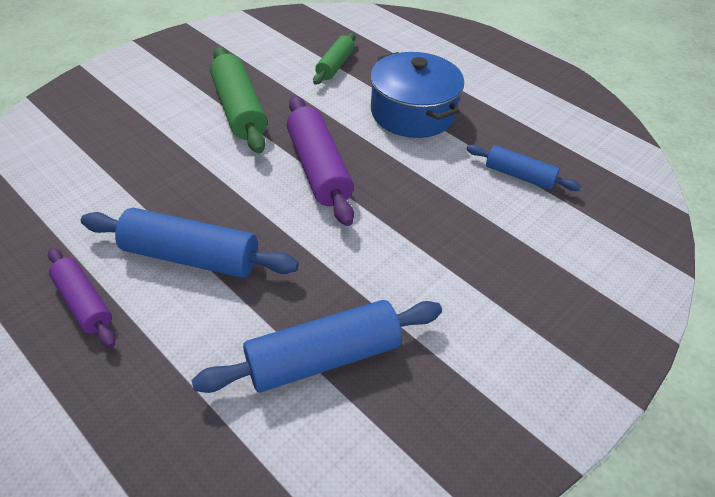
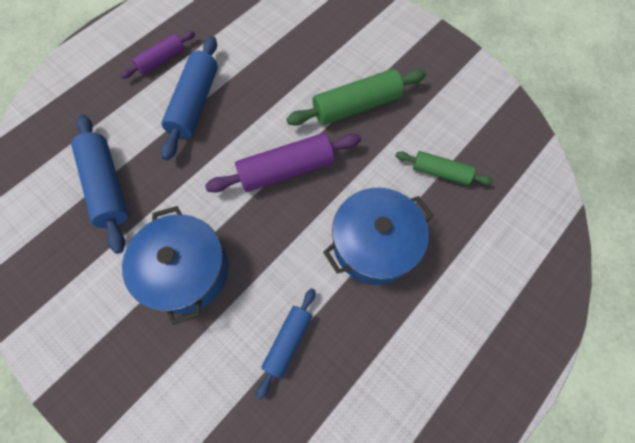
camera: 90 degrees right, 20 degrees up
(451, 258) = (186, 271): none -> blue pot

